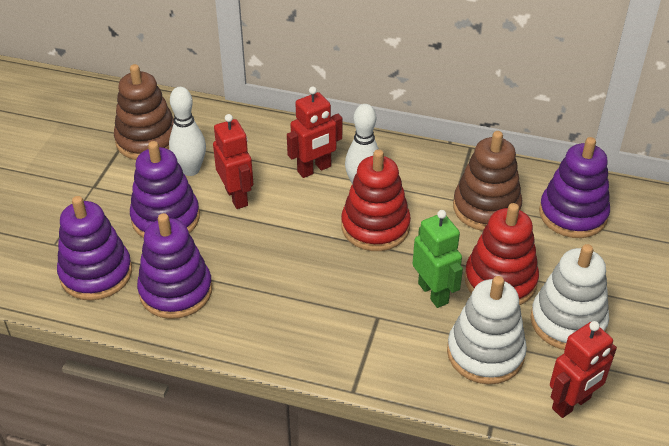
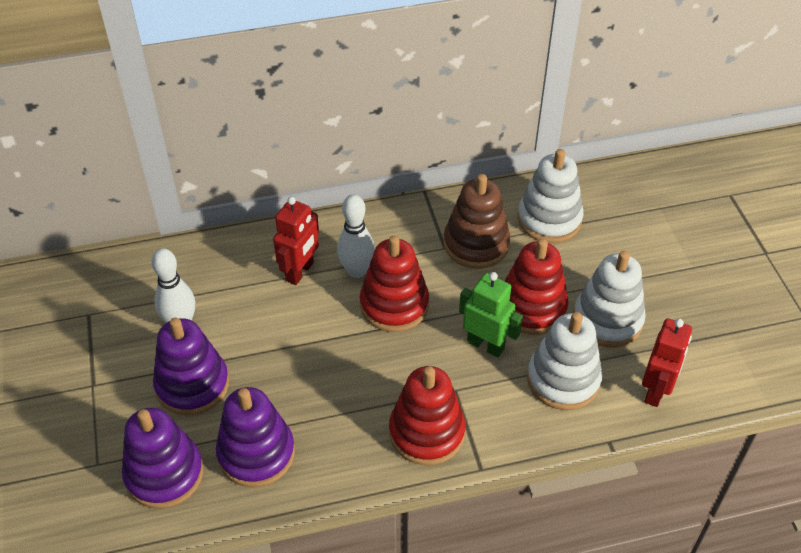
camera: 30 degrees left, 5 degrees up
(147, 140) = (112, 311): brown stacking toy -> none
(237, 197) = (246, 332): red robot -> none
(327, 340) = (426, 432): none -> red stacking toy
(573, 214) = (549, 219): purple stacking toy -> white stacking toy

